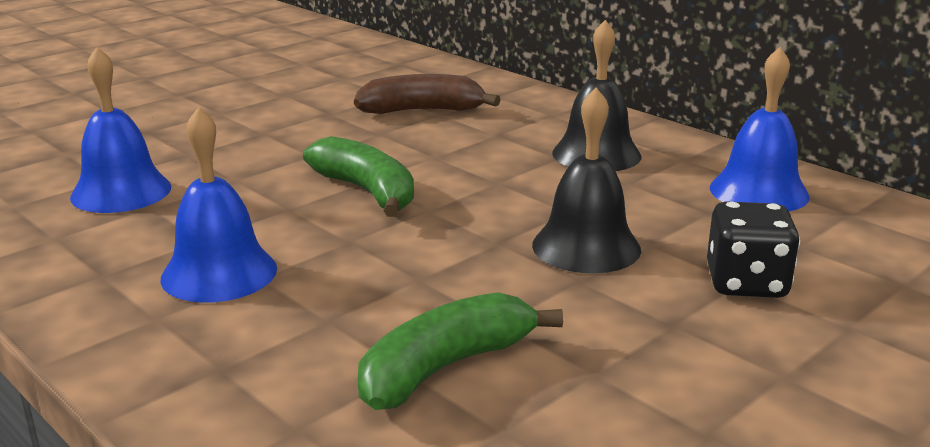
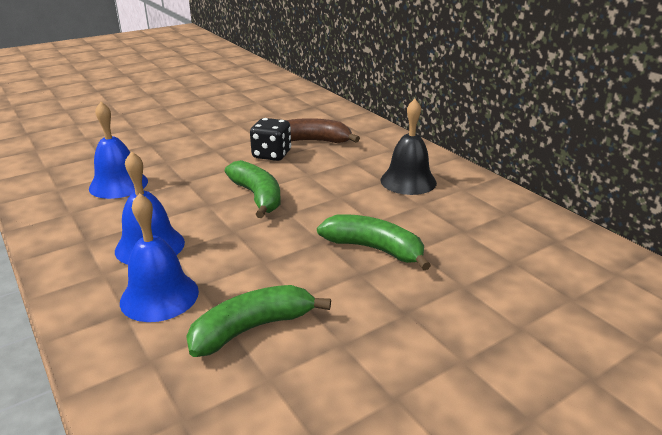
camera: 10 degrees right, 5 degrees up
(586, 247) = (374, 249): black bell -> green banana
(746, 283) = (465, 287): black dice -> black dice (271, 155)
(759, 191) = (502, 218): blue bell -> blue bell (159, 296)

